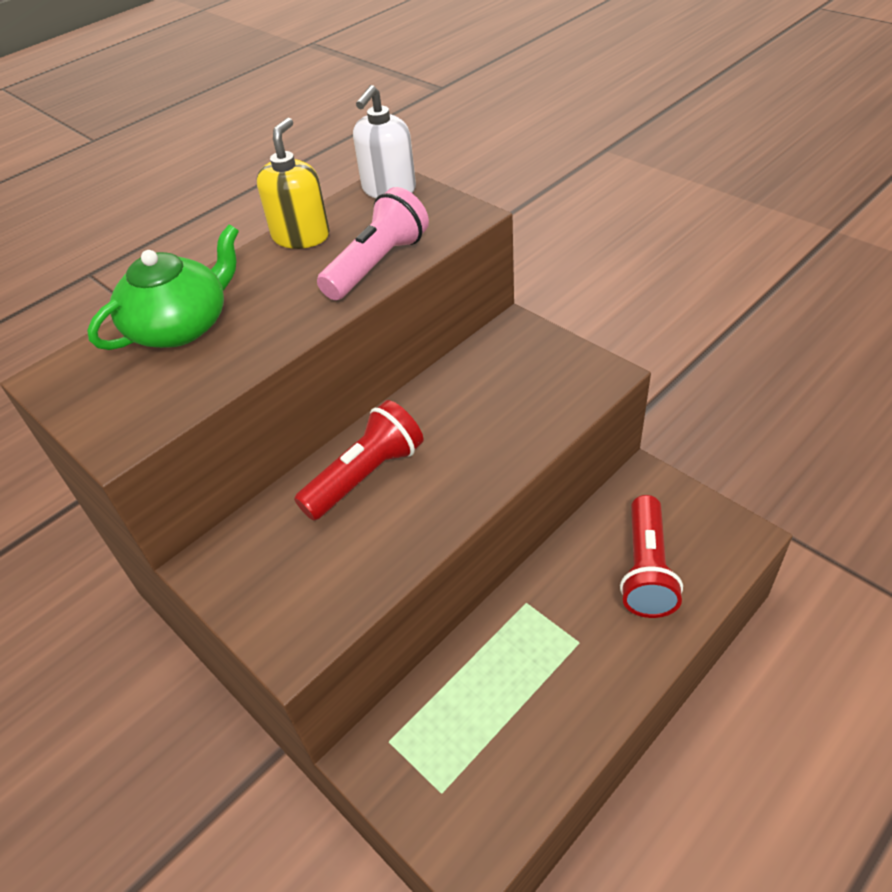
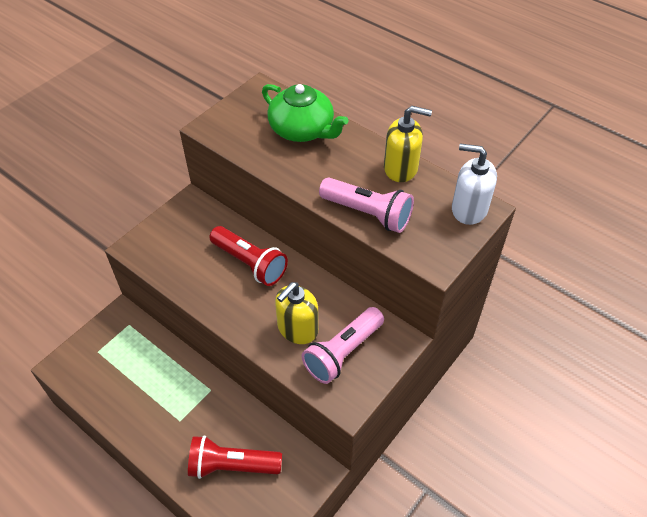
camera: 80 degrees right, 5 degrees up
(493, 420) = (297, 329): none -> yellow soap dispenser
(532, 376) = (343, 352): none -> pink flashlight

